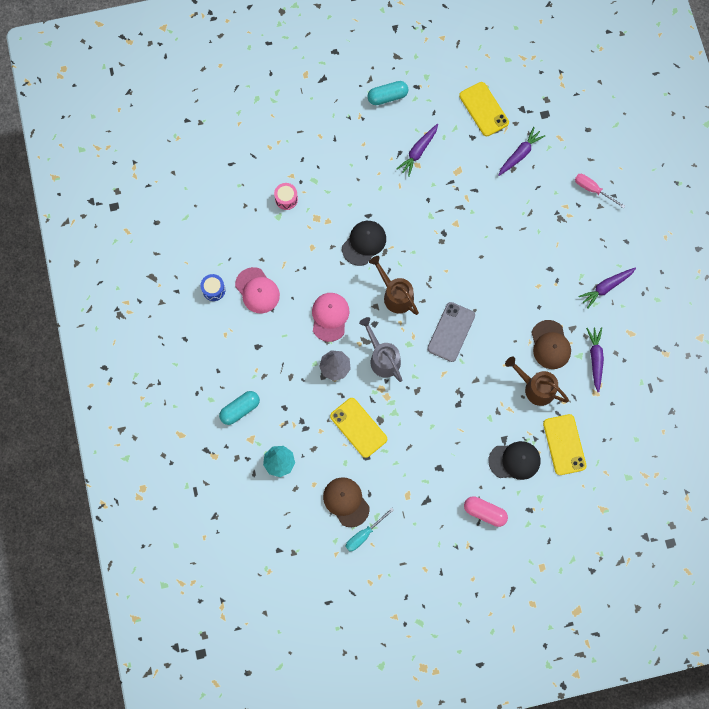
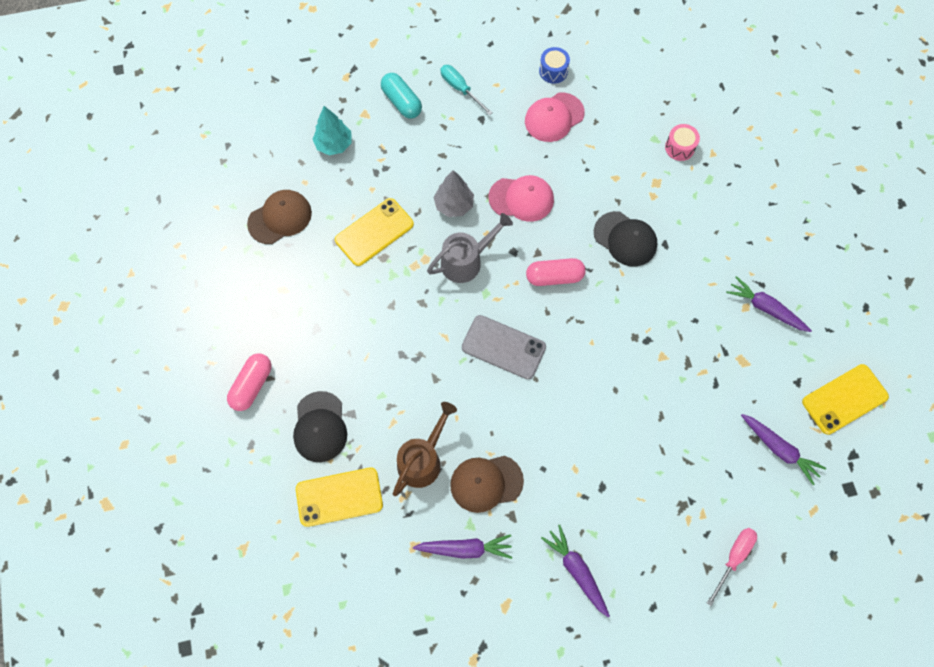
camera: 90 degrees right, 5 degrees down
(364, 534) = (237, 238): turquoise screwdriver -> turquoise screwdriver (460, 89)
(387, 97) = (844, 269): turquoise capsule -> none
(395, 295) = (554, 277): brown watering can -> pink capsule

